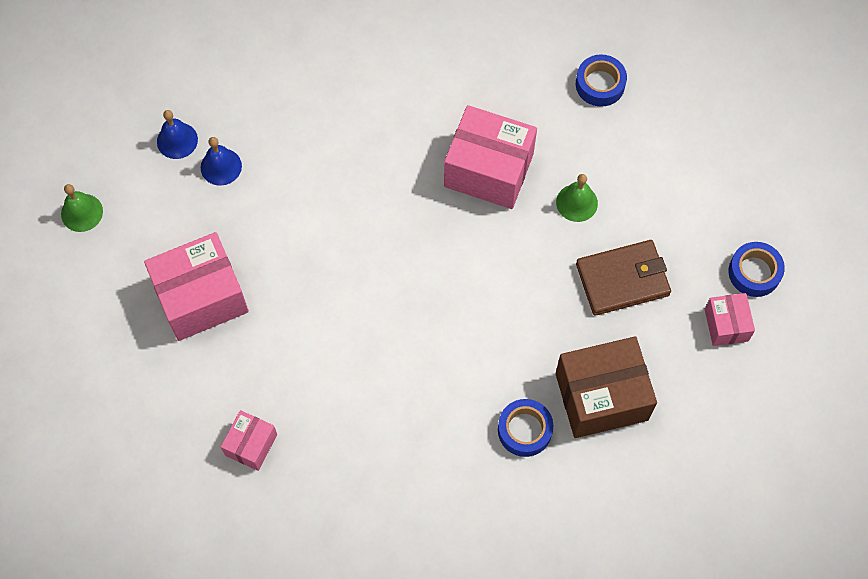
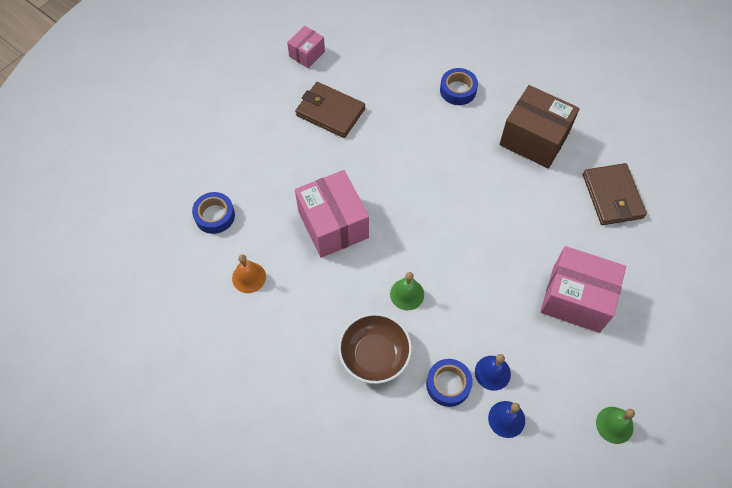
camera: 135 degrees left, 5 degrees down
(251, 445) = (612, 196): pink box -> brown wallet
(333, 95) = (374, 355): none -> brown bowl
(506, 62) = (249, 277): none -> orange bell
(577, 202) = (307, 166): green bell -> green bell (407, 294)
(601, 397) = (403, 74): brown box -> brown box (534, 139)
(754, 272) = (264, 63): blue tape -> blue tape (448, 384)

